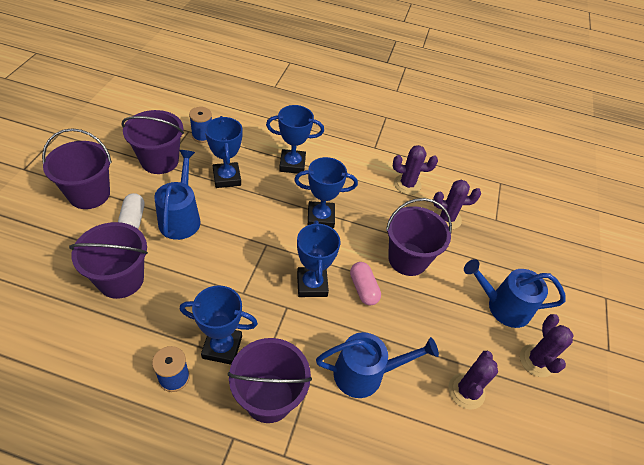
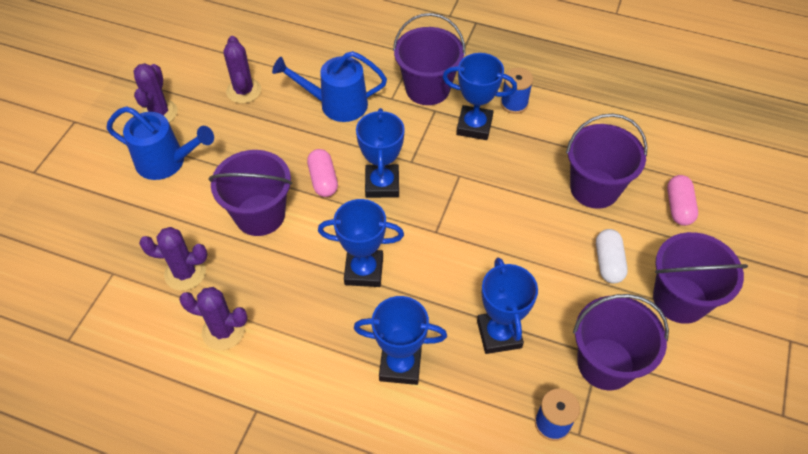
camera: 170 degrees left, 5 degrees up
(51, 262) = (678, 207): none -> pink capsule
(181, 217) = (548, 266): blue watering can -> none
(466, 391) = (244, 91): purple cactus -> purple cactus turned 45 degrees counterclockwise

